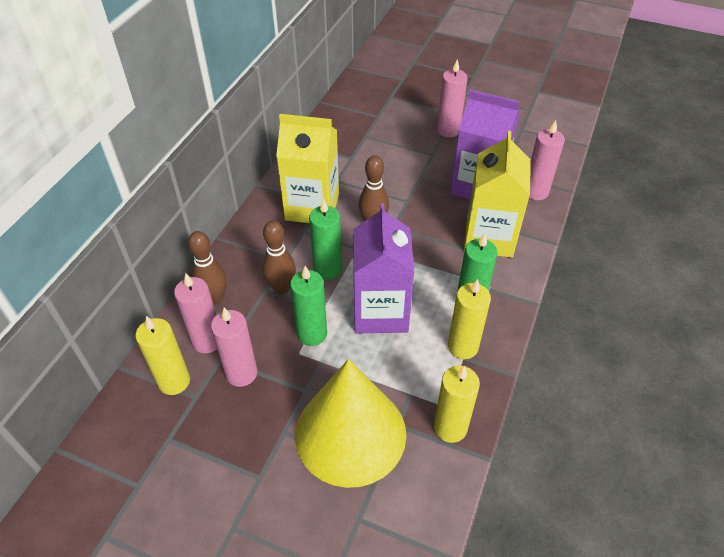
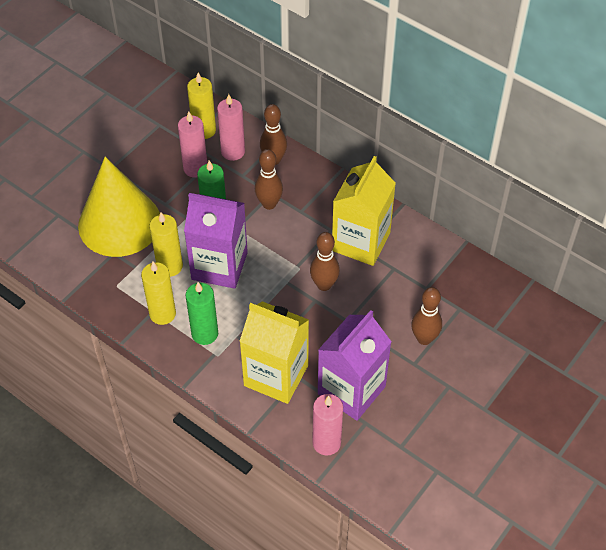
camera: 105 degrees right, 5 degrees up
(327, 269) = (279, 239): green candle -> none
(404, 151) = (424, 338): none -> brown bowling pin
(448, 130) = (451, 391): pink candle -> none
(450, 427) = (97, 283): yellow candle -> yellow candle (170, 266)

